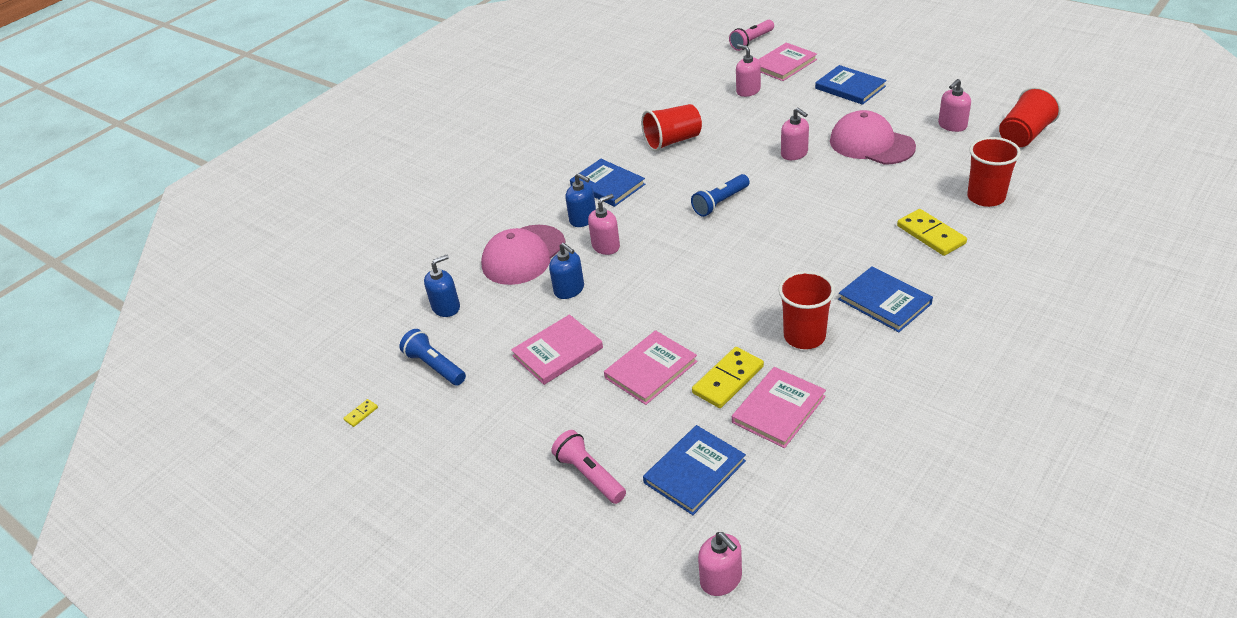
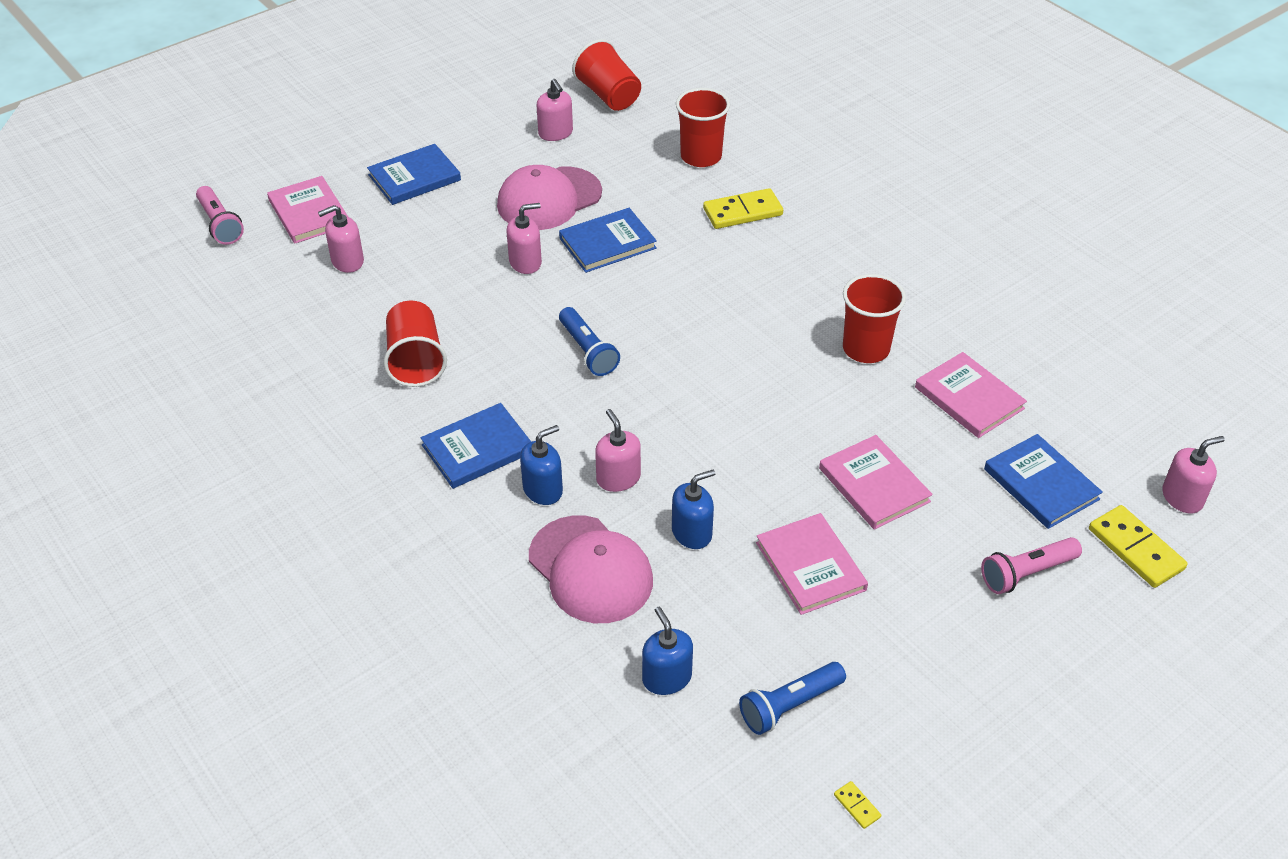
camera: 80 degrees left, 5 degrees up
(728, 380) = (913, 425): yellow domino -> yellow domino (1136, 549)
(884, 301) = (835, 277): blue book -> blue book (607, 243)

